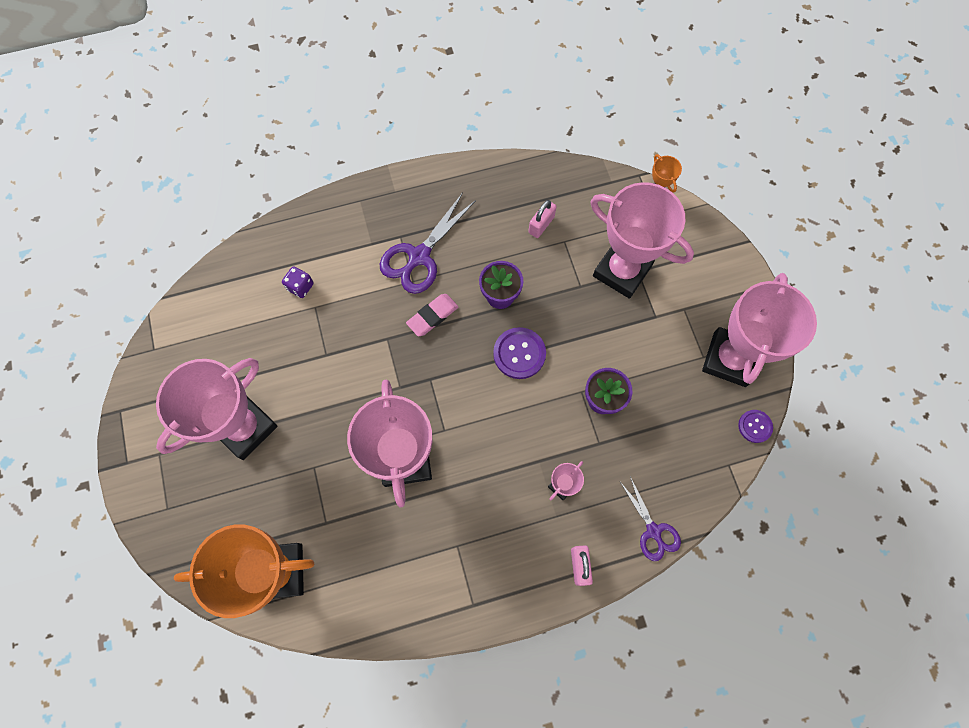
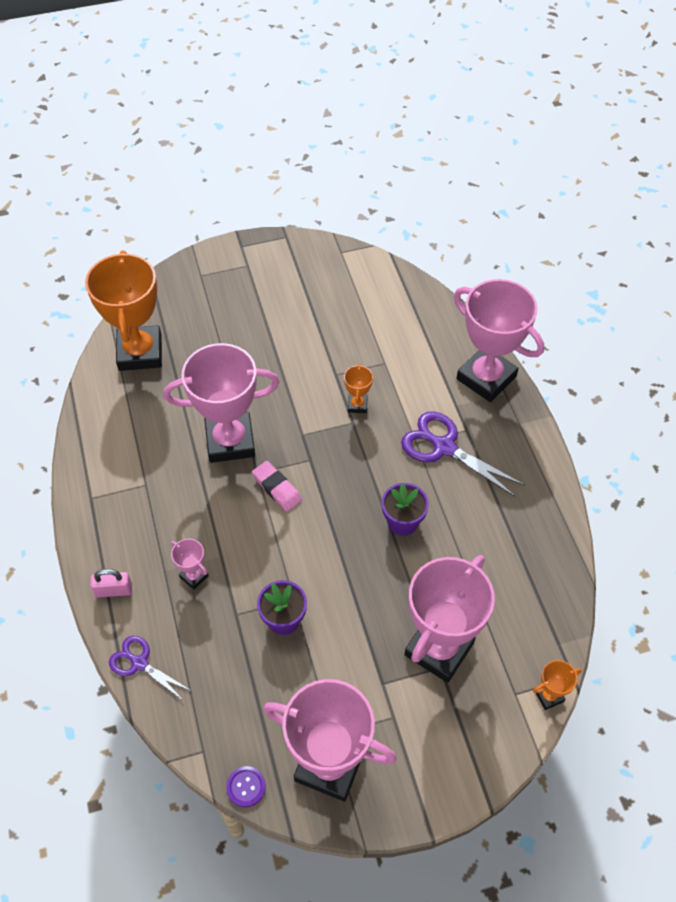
camera: 90 degrees right, 15 degrees down
(245, 428) = (267, 320): pink trophy -> pink trophy (486, 378)
(300, 287) = (405, 351): purple dice -> none
(366, 334) = (357, 405): none -> orange trophy
(432, 316) = (377, 460): pink eraser -> pink eraser (277, 488)
(519, 354) = (336, 540): purple button -> none
(541, 225) = (492, 564): pink padlock -> none
(653, 531) = (139, 663): purple scissors -> purple scissors turned 60 degrees clockwise

